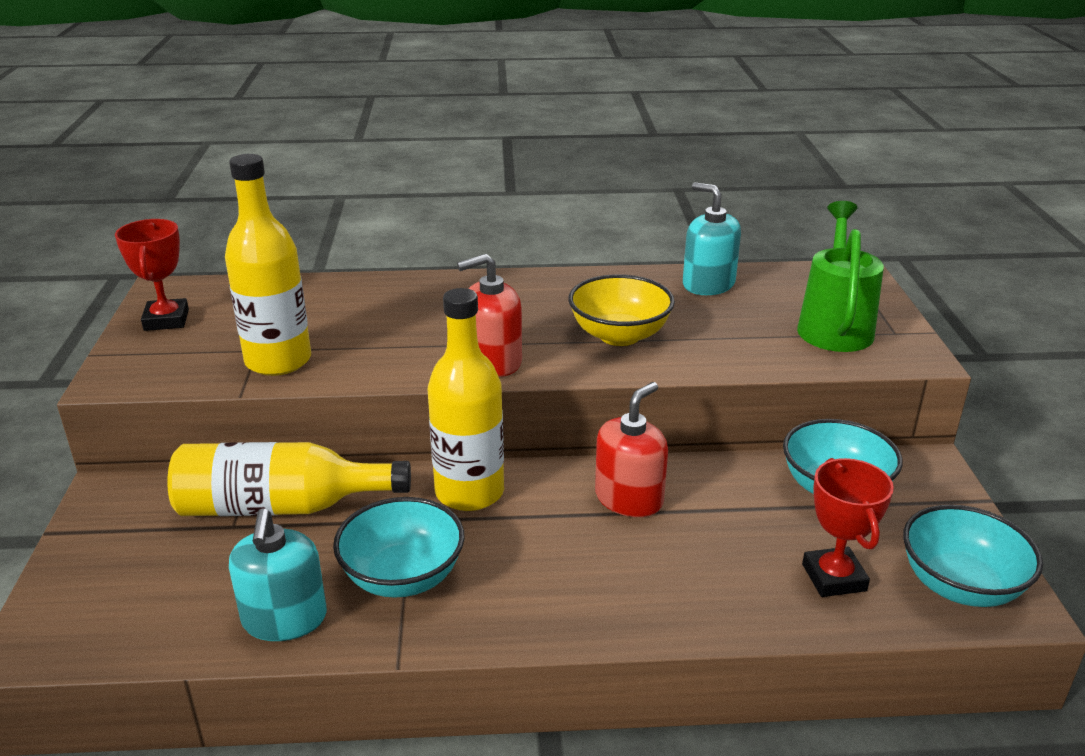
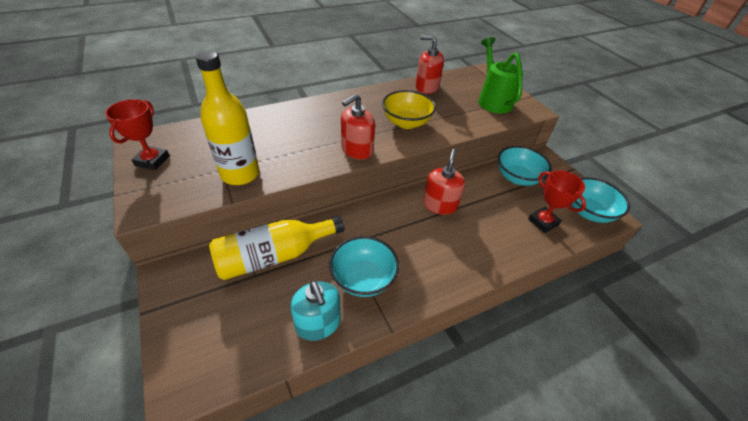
camera: 25 degrees left, 15 degrees up
(166, 320) = (152, 161): red trophy -> red trophy turned 45 degrees clockwise
(469, 492) = (366, 221): yellow bottle -> none
(708, 284) = (426, 87): turquoise soap dispenser -> red soap dispenser

